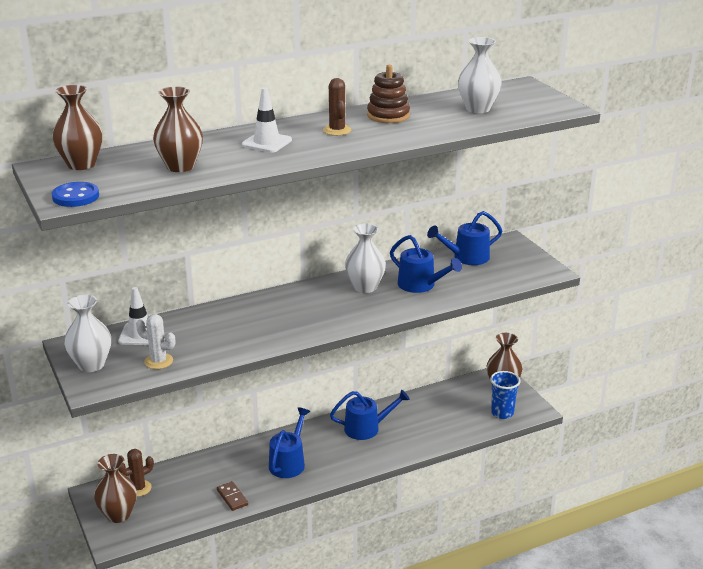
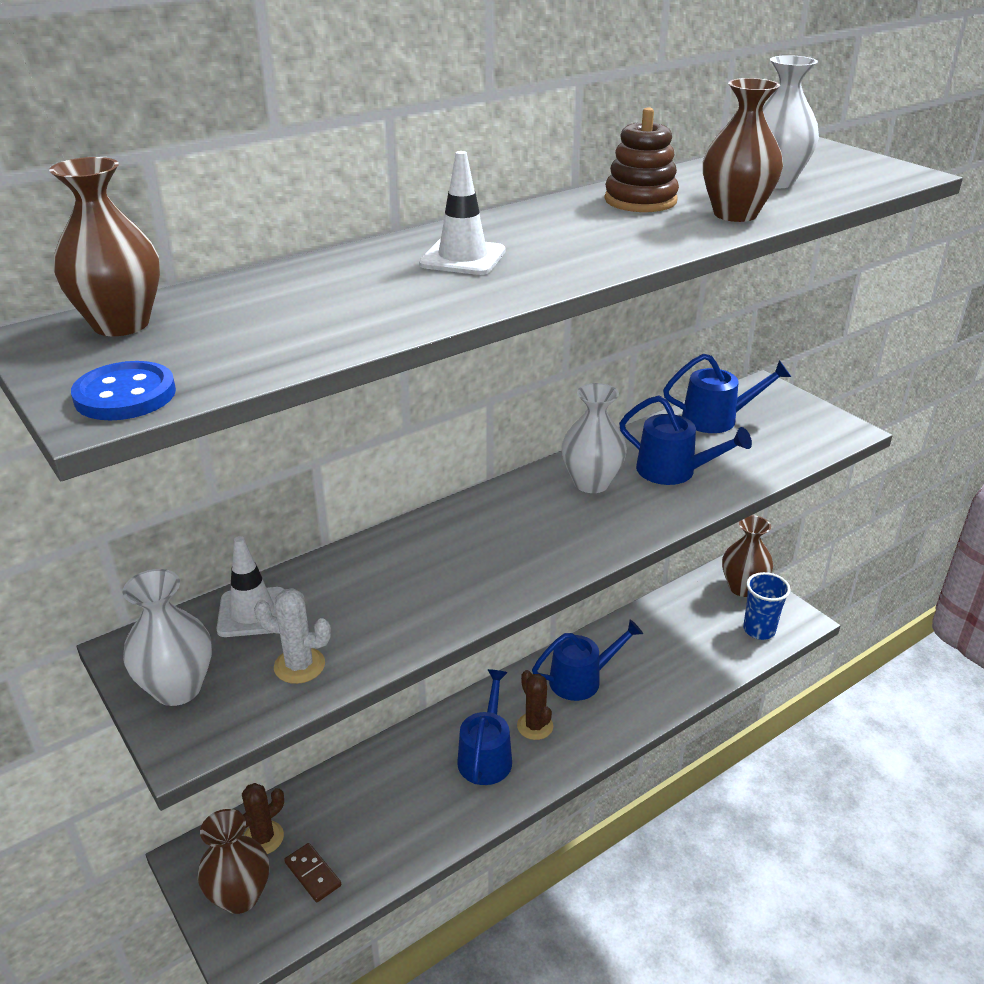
camera: 10 degrees left, 5 degrees up
(180, 166) = (323, 314): brown vase -> brown vase (735, 214)
(232, 497) = (417, 833): brown domino -> brown domino (313, 874)
(337, 130) = (573, 229): brown cactus -> brown cactus (535, 726)
(466, 257) = (717, 419): blue watering can -> blue watering can turned 150 degrees counterclockwise

